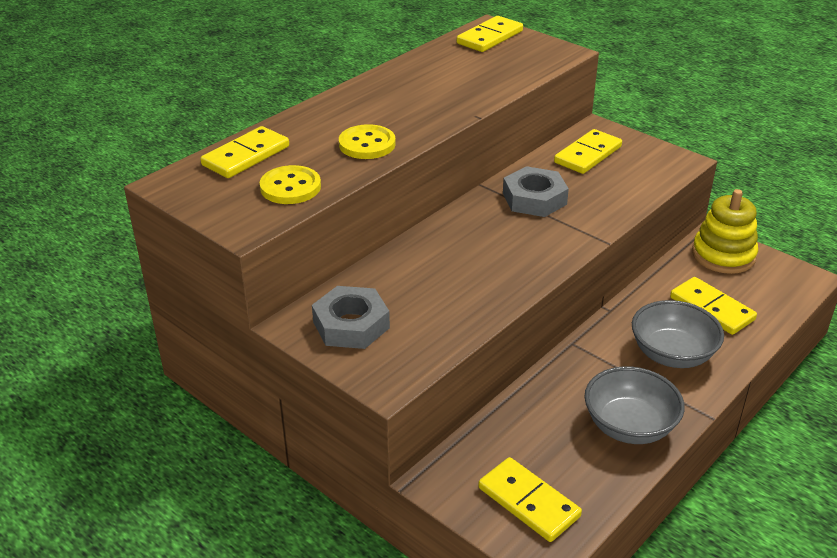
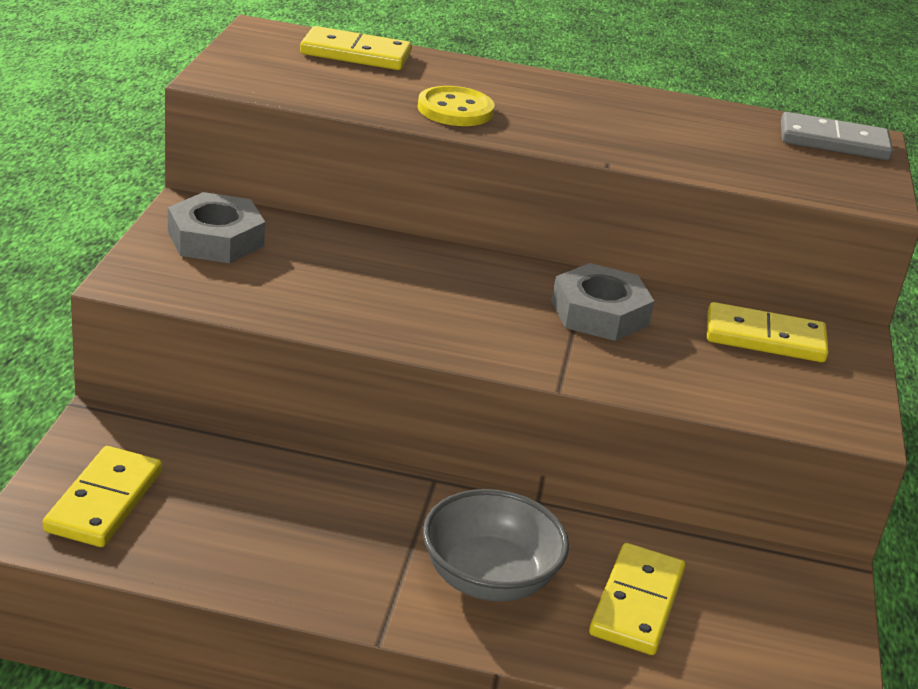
camera: 55 degrees right, 5 degrees down
(290, 187) = (317, 86): yellow button -> none
(489, 37) = (834, 142): yellow domino -> grey domino
(629, 426) = (301, 562): grey bowl -> none
(723, 255) = (791, 595): yellow stacking toy -> none

